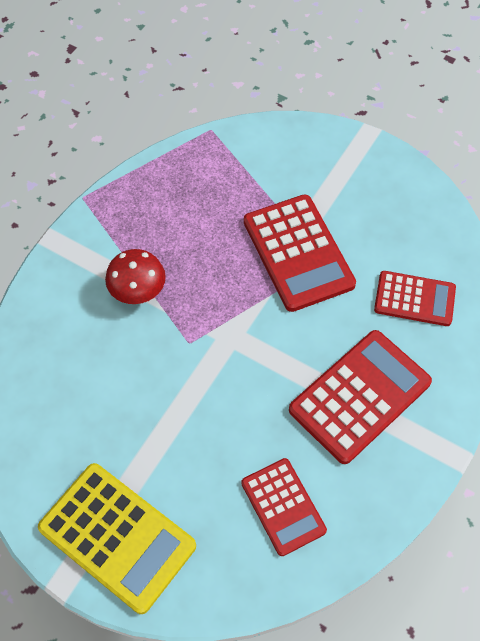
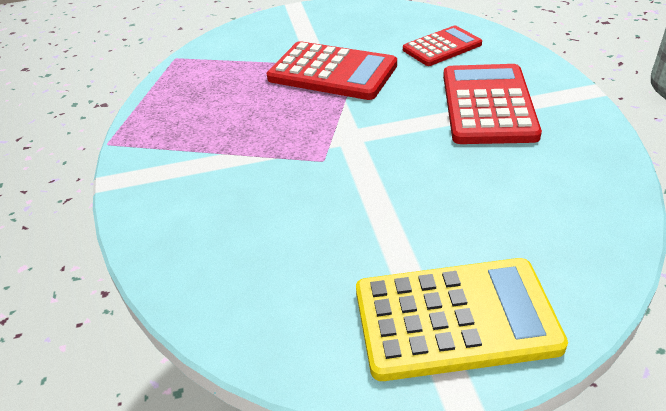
camera: 40 degrees left, 20 degrees down
(138, 290) = (234, 161): red mushroom -> none
(283, 506) = (542, 192): red calculator -> none

